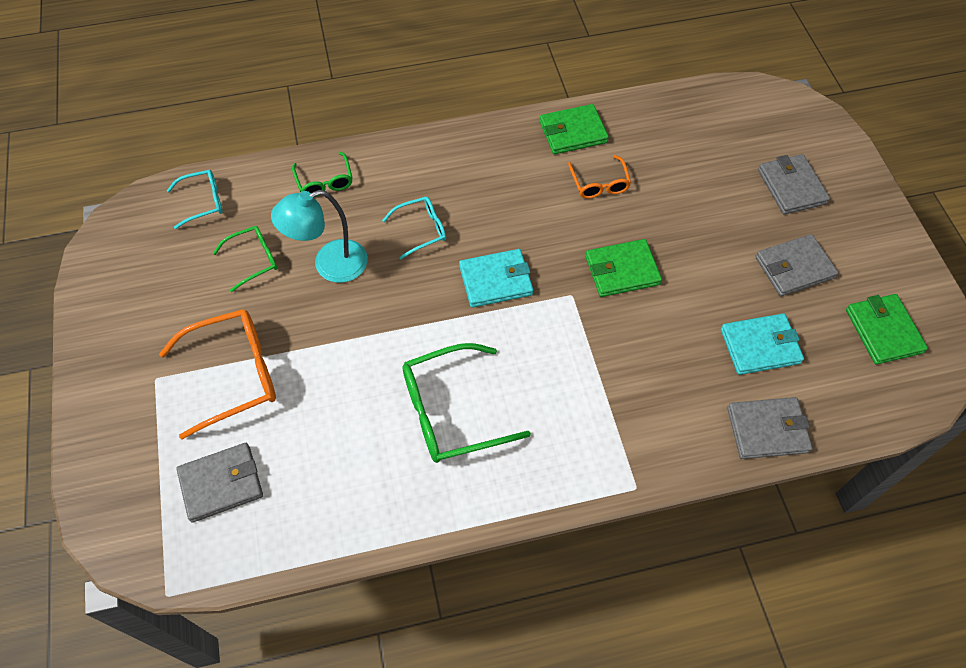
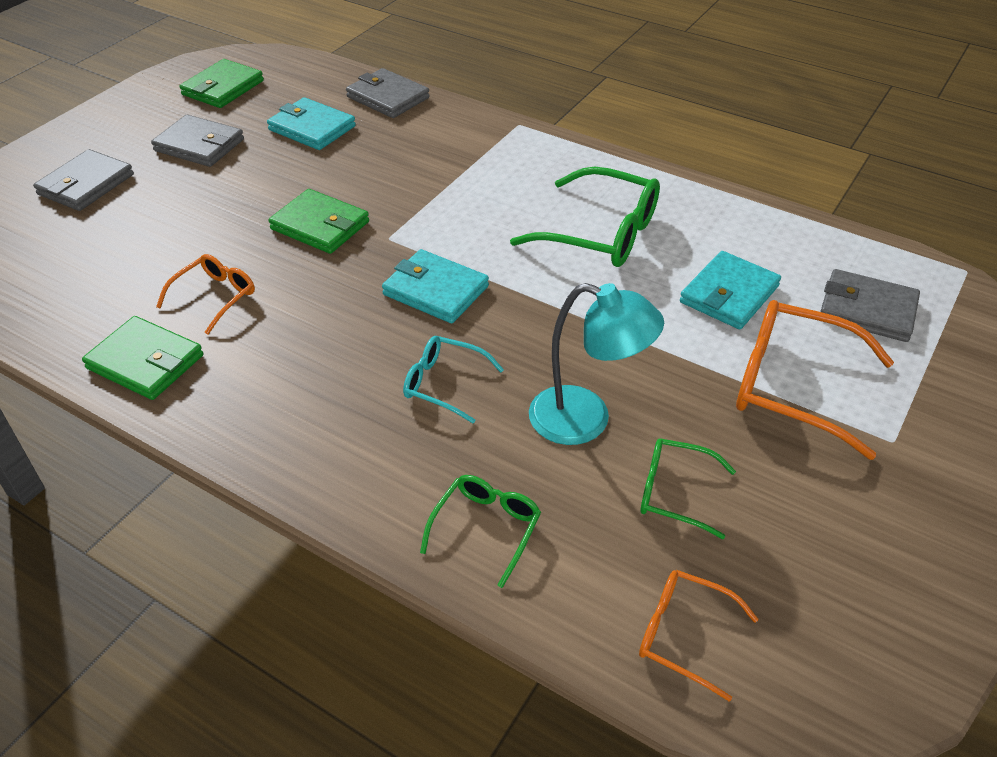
camera: 135 degrees left, 15 degrees down
(203, 202) = (684, 635): turquoise glasses -> orange glasses
(321, 422) = (729, 294): none -> turquoise wallet

